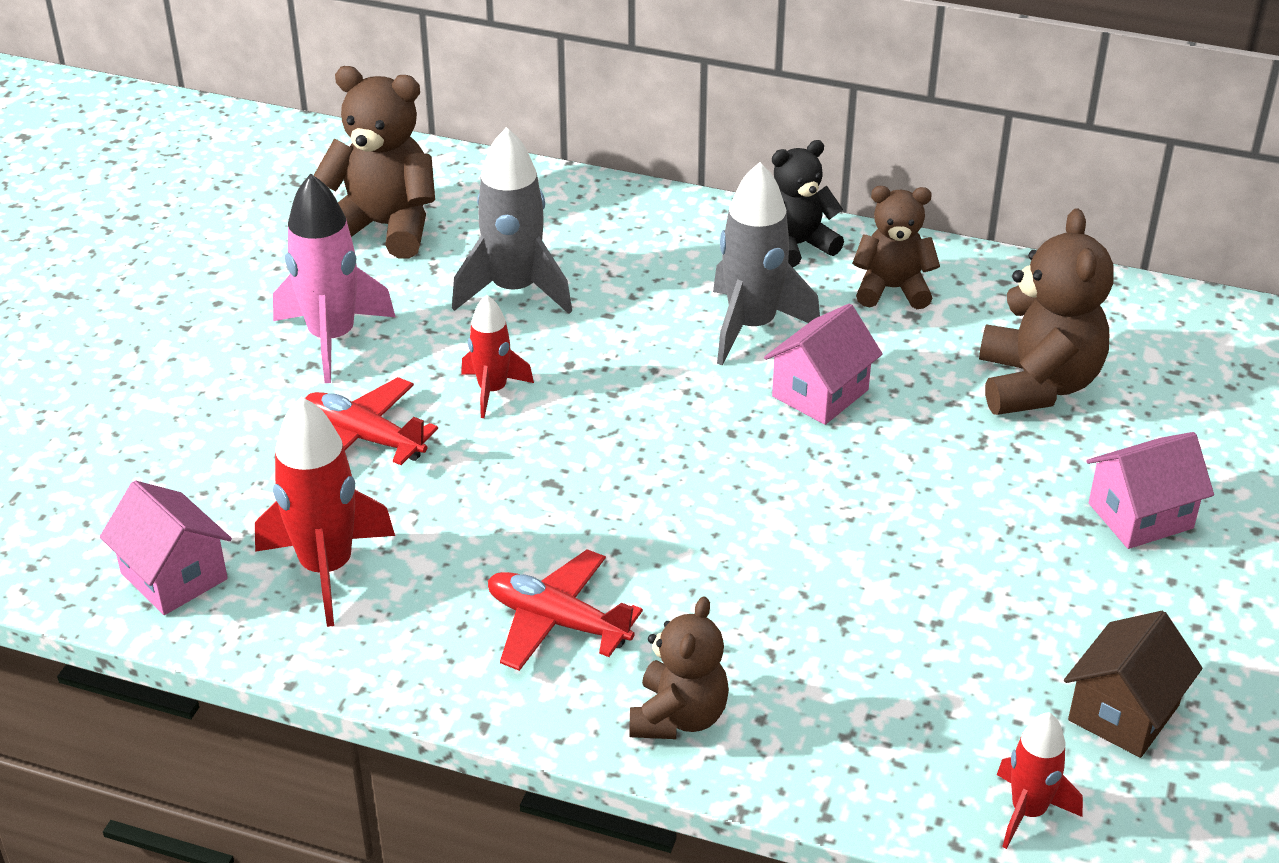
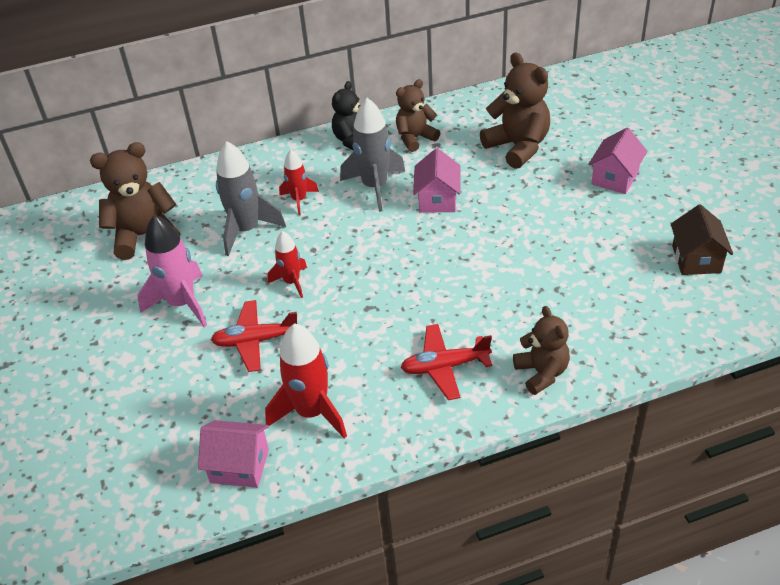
camera: 35 degrees left, 5 degrees up
(1028, 811) = (709, 320): red rocket -> red rocket (299, 200)

